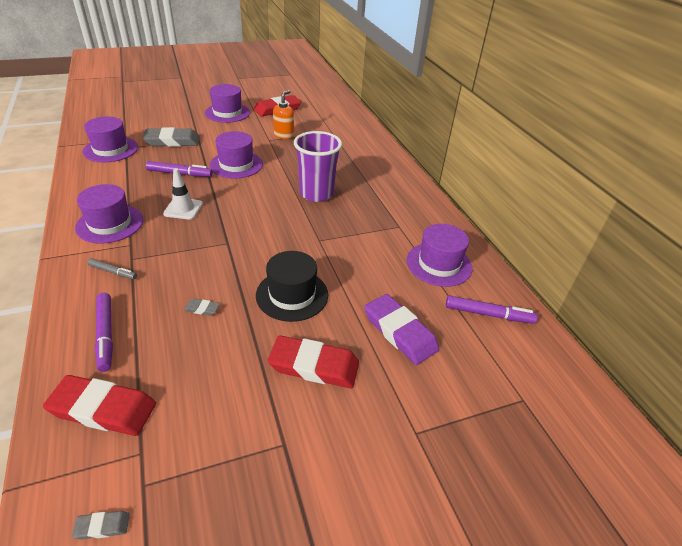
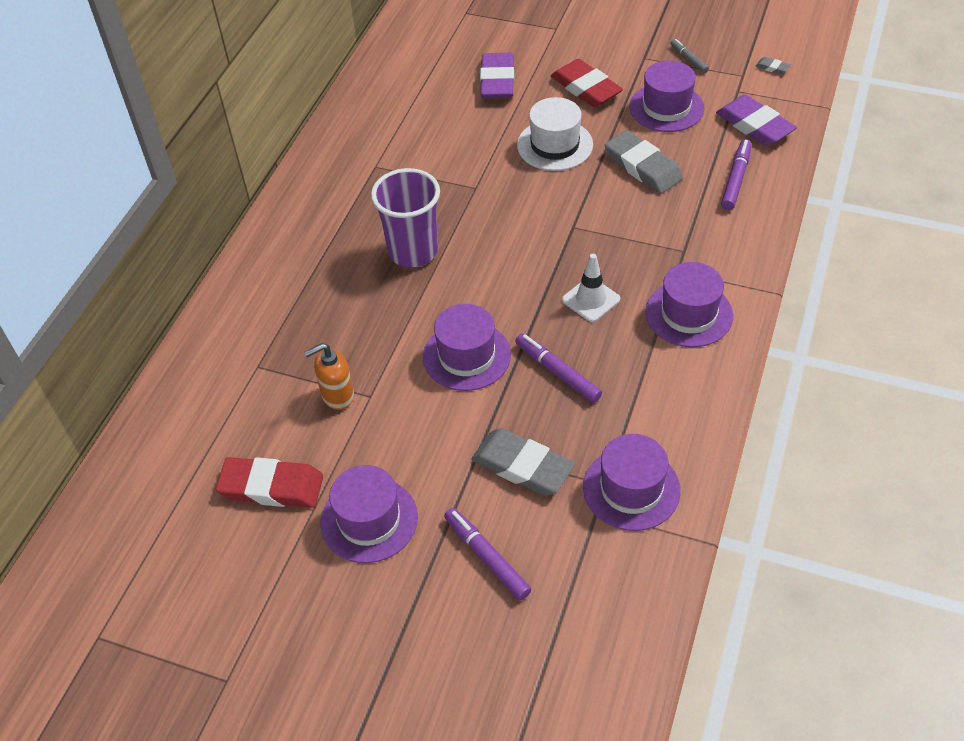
camera: 135 degrees left, 10 degrees up
(103, 409) = (754, 125): red eraser -> purple eraser
(113, 272) = (708, 242): grey marker -> grey marker (688, 59)
(202, 309) = (643, 167): grey eraser -> grey eraser, size x2.34
(292, 295) = (555, 145): black hat -> white hat
(439, 264) = (392, 113): purple hat -> purple hat (666, 107)
(488, 314) = (411, 61): purple marker -> purple marker (486, 558)

